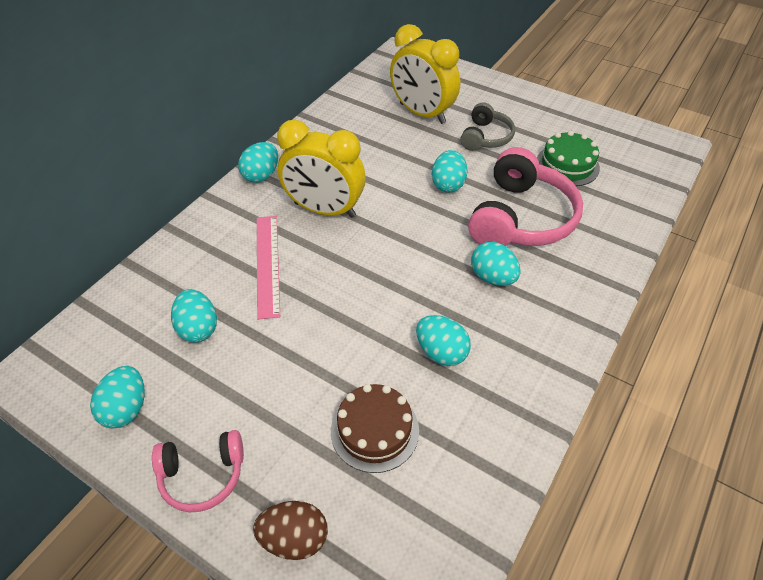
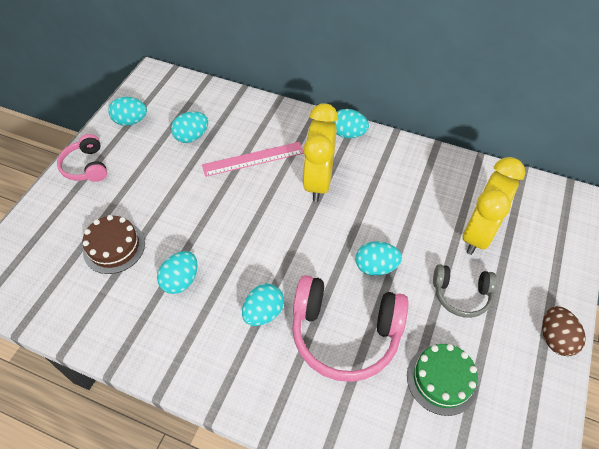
camera: 80 degrees right, 5 degrees up
(294, 538) = (44, 218): brown egg -> brown egg (555, 338)

